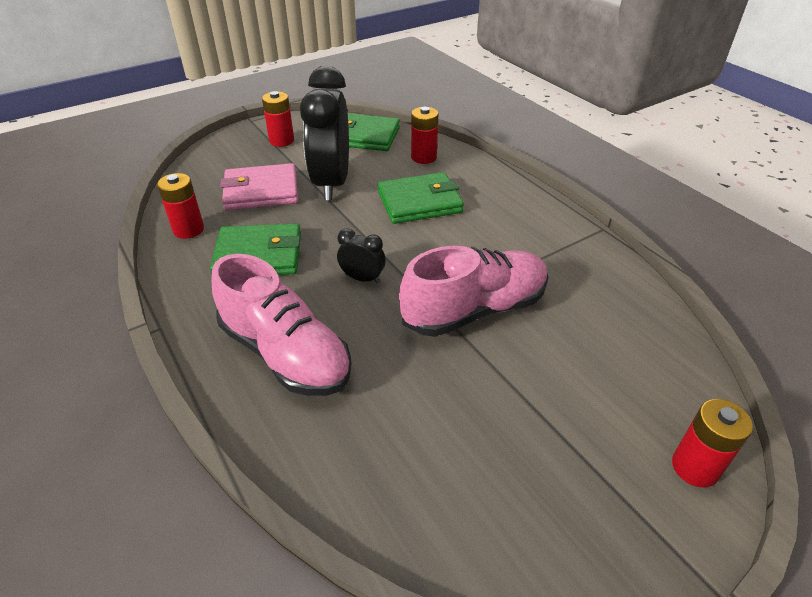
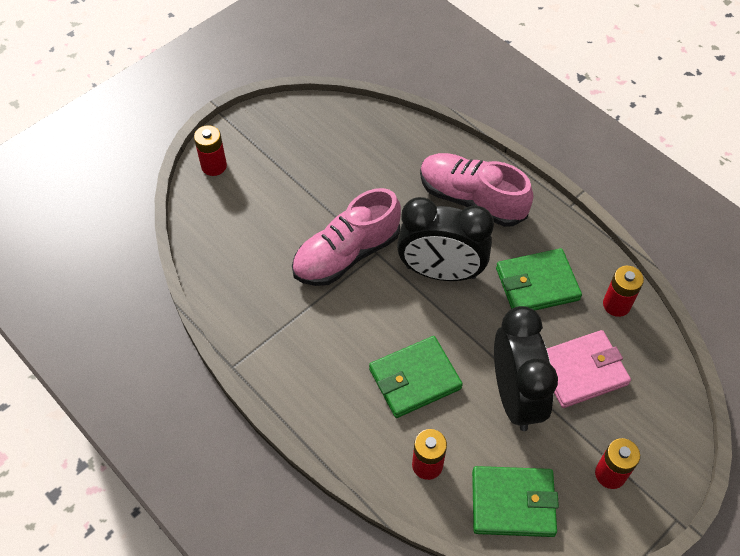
camera: 170 degrees right, 15 degrees up
(362, 278) = (441, 272): black clock -> black clock, size x2.29

